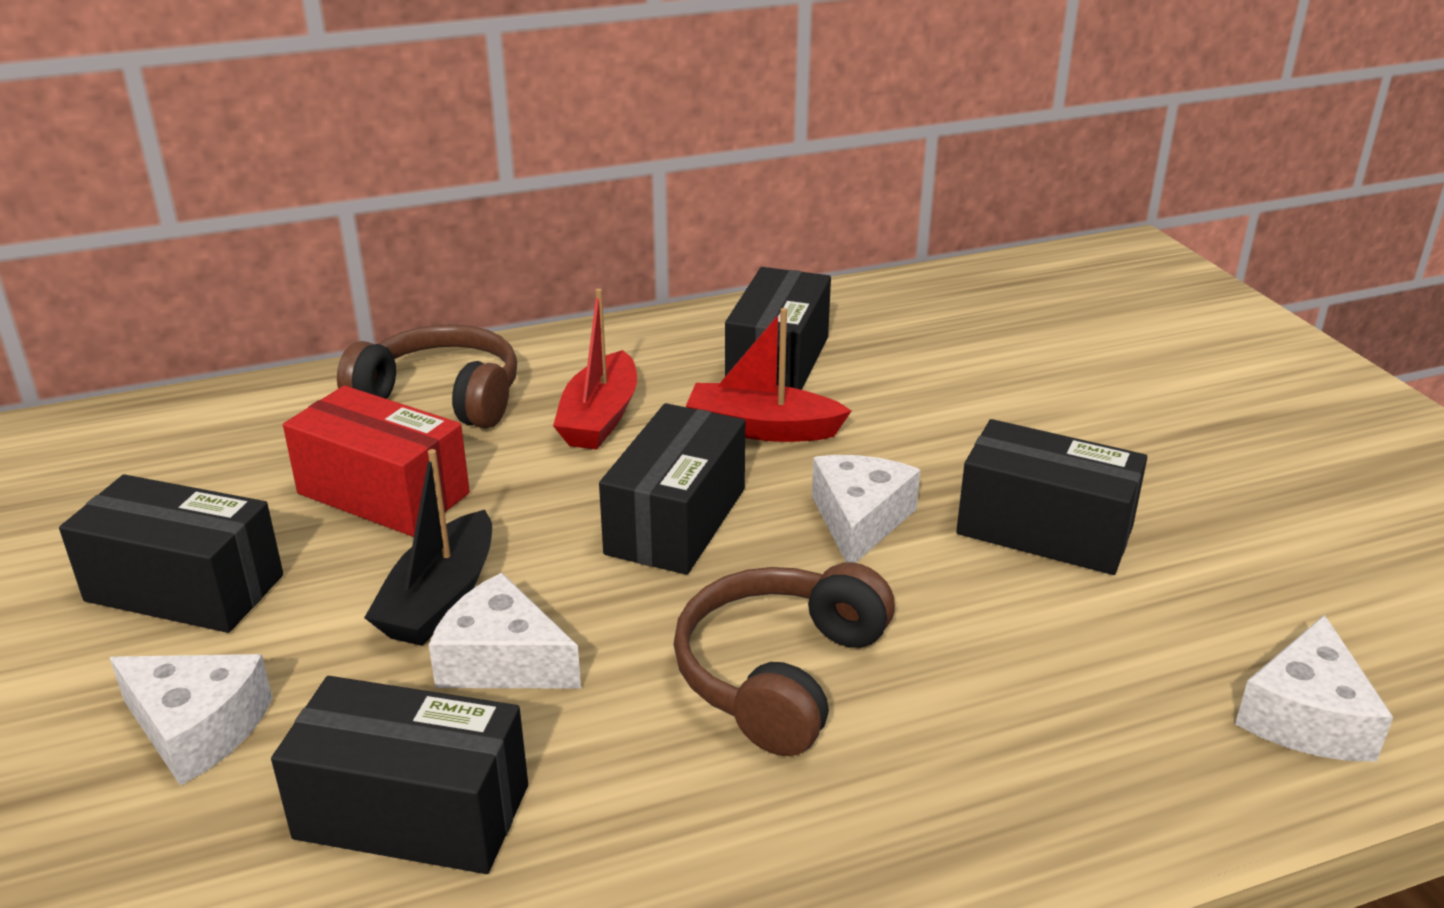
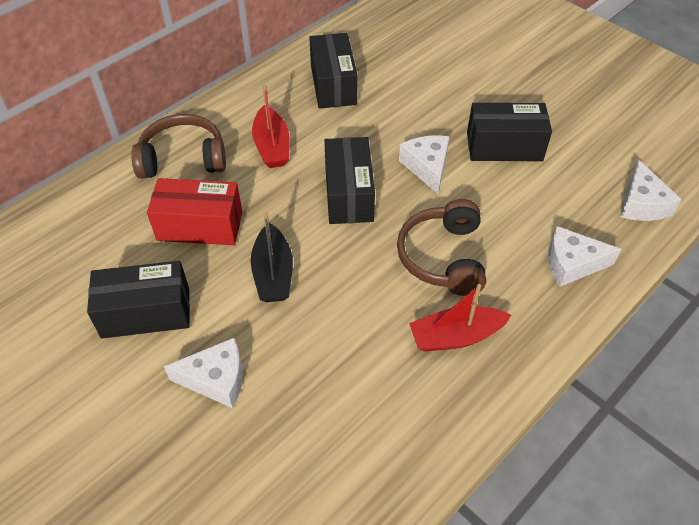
camera: 25 degrees left, 20 degrees up
(412, 812) = (341, 378): black box -> none
(502, 660) = (325, 294): white cheese -> white cheese (571, 264)
(762, 429) = (352, 129): red boat -> red boat (455, 336)

